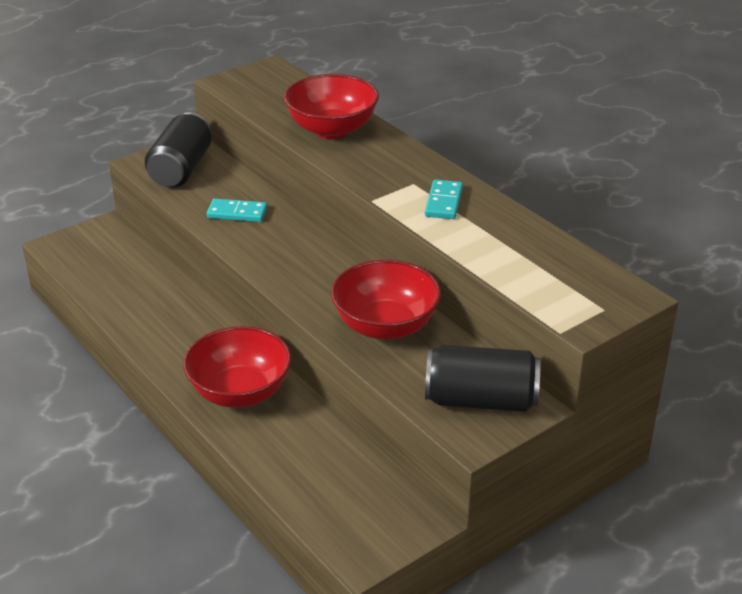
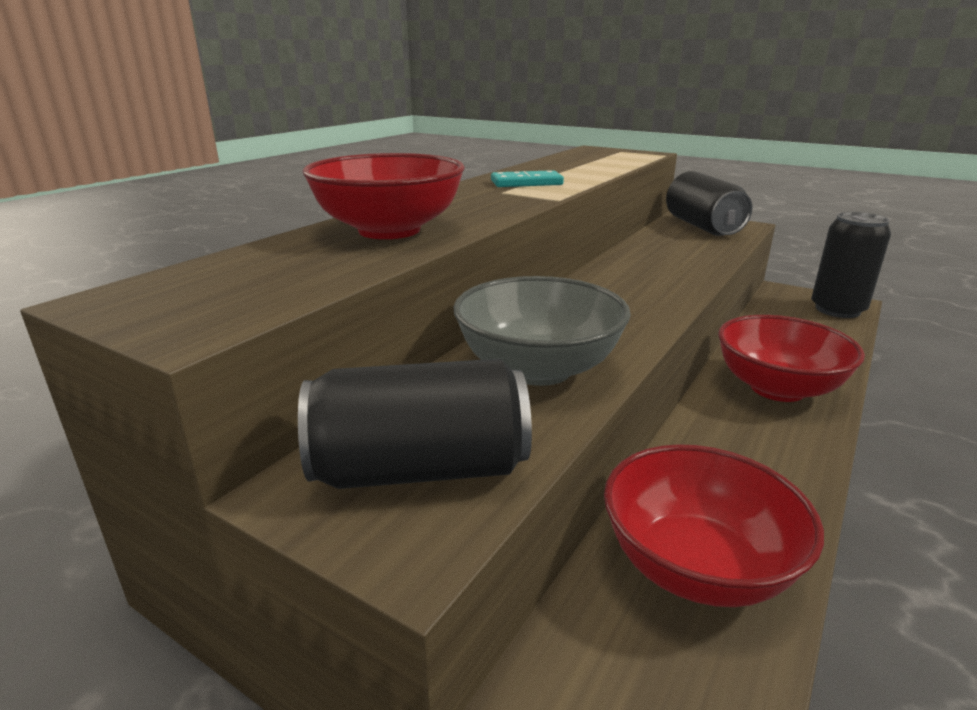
camera: 110 degrees left, 10 degrees down
(237, 213) = (538, 369): turquoise domino -> grey bowl
(348, 531) = (837, 310): none -> black can
(385, 326) = (664, 259): red bowl -> red bowl (696, 567)

